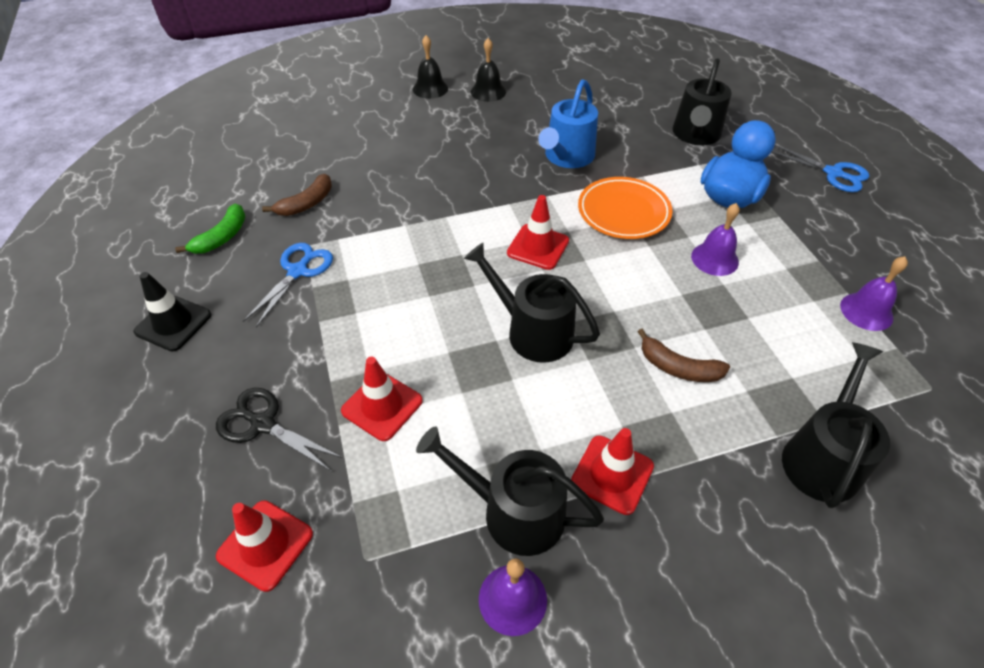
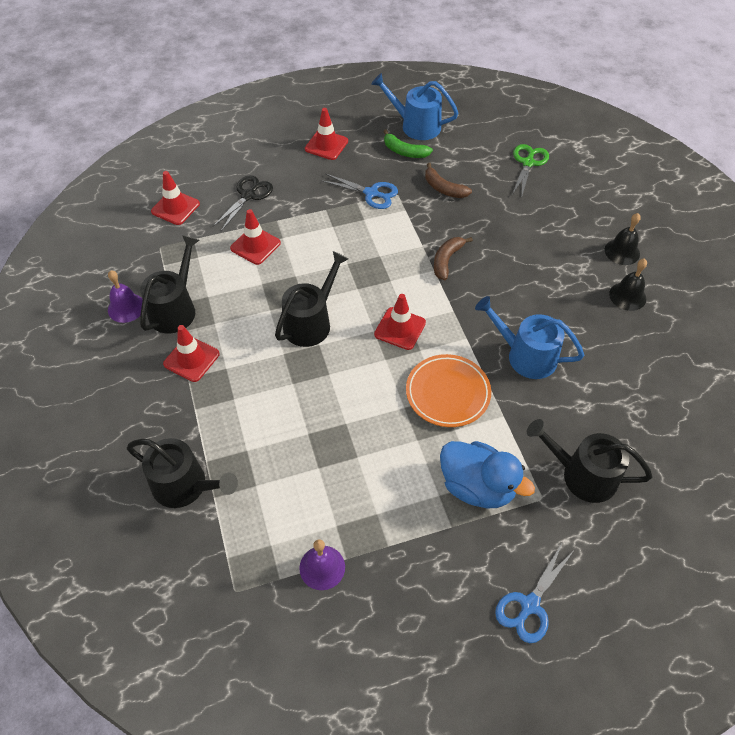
camera: 90 degrees right, 5 degrees up
(171, 224) = (416, 126): none -> blue watering can
(173, 323) = (326, 145): black traffic cone -> red traffic cone
(282, 135) = (528, 163): none -> green scissors
(678, 367) = (271, 409): brown banana -> brown banana (446, 260)
(714, 259) = (388, 456): purple bell -> none

